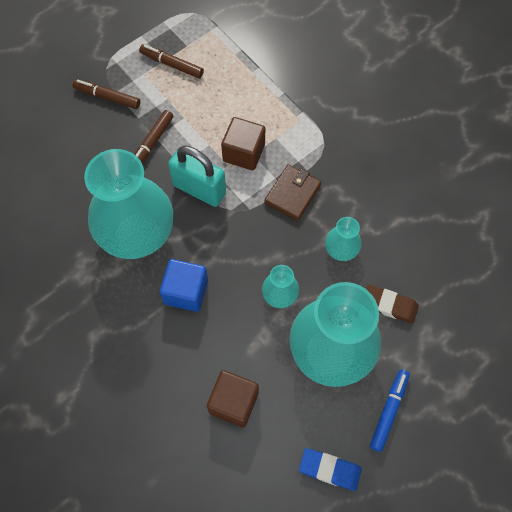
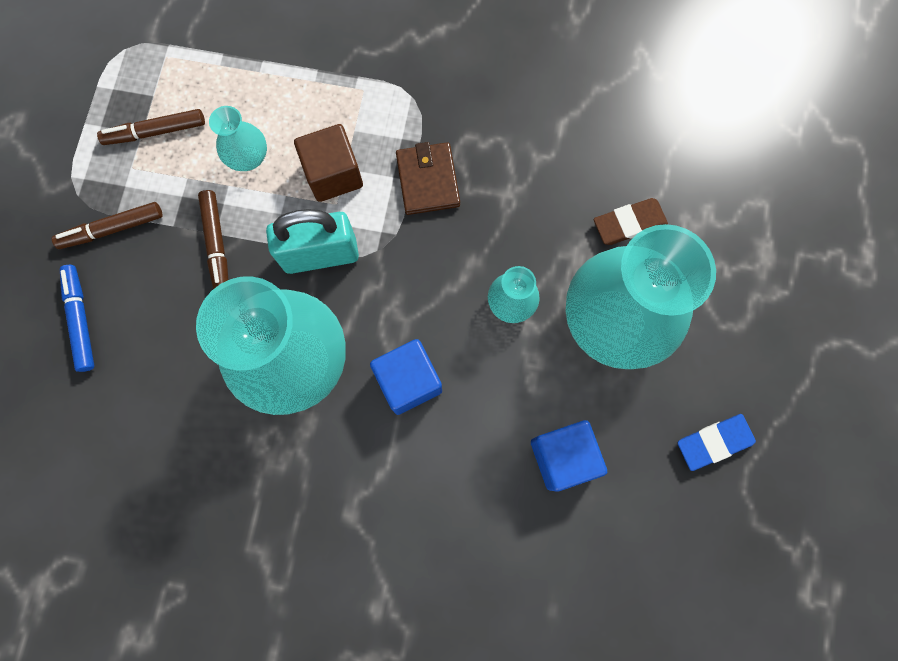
camera: 40 degrees left, 10 degrees up
(233, 402) = (563, 456): brown cube -> blue cube
(341, 250) = (531, 203): turquoise vase -> turquoise vase (248, 158)
(389, 411) = (719, 334): blue marker -> blue marker (81, 320)

